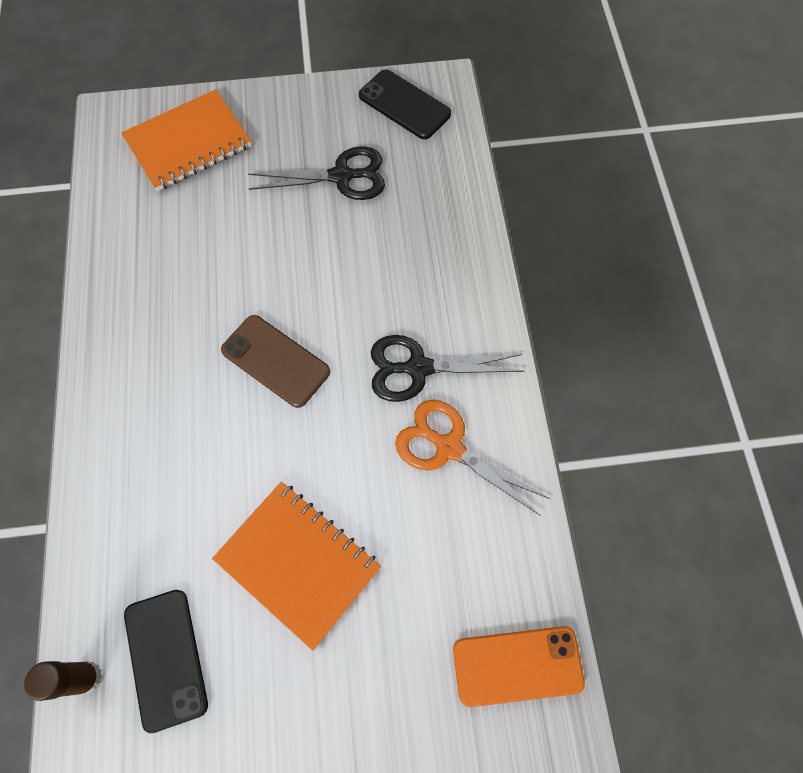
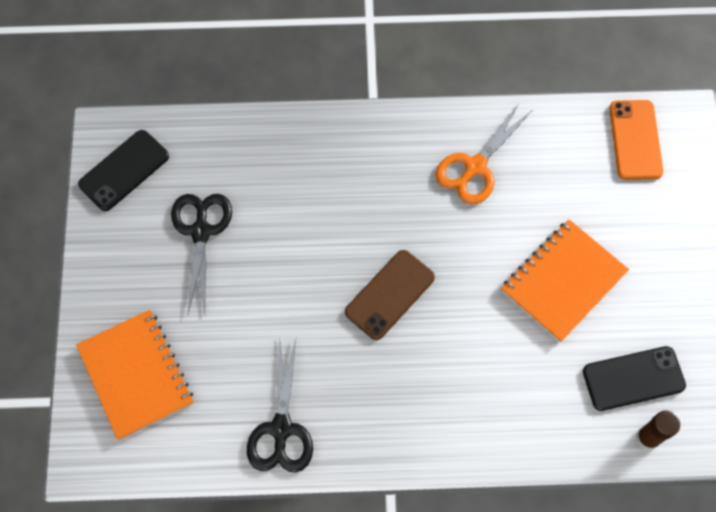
camera: 85 degrees left, 0 degrees up
(418, 368) = (405, 183): black scissors -> black scissors (281, 428)

